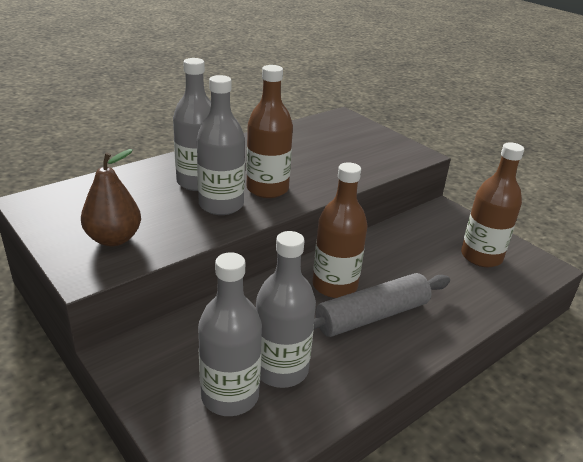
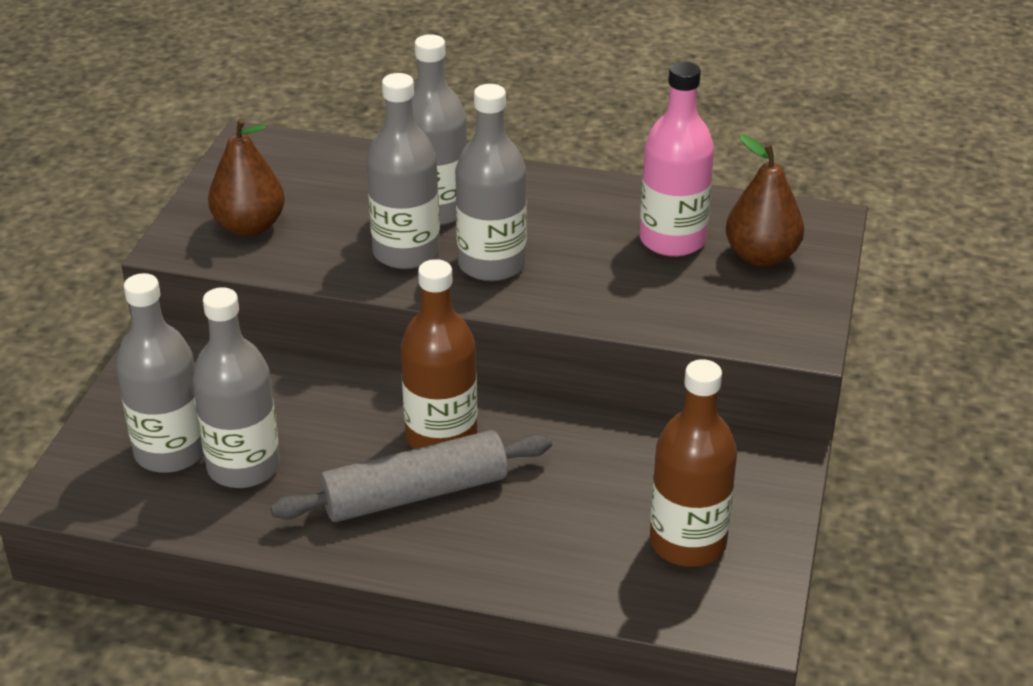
camera: 55 degrees right, 5 degrees up
(267, 189) = (491, 264): brown bottle -> grey bottle
(312, 145) = (672, 240): none -> pink bottle
(351, 135) = (761, 256): none -> brown pear
(372, 316) = (415, 493): grey rolling pin -> grey rolling pin turned 45 degrees counterclockwise

